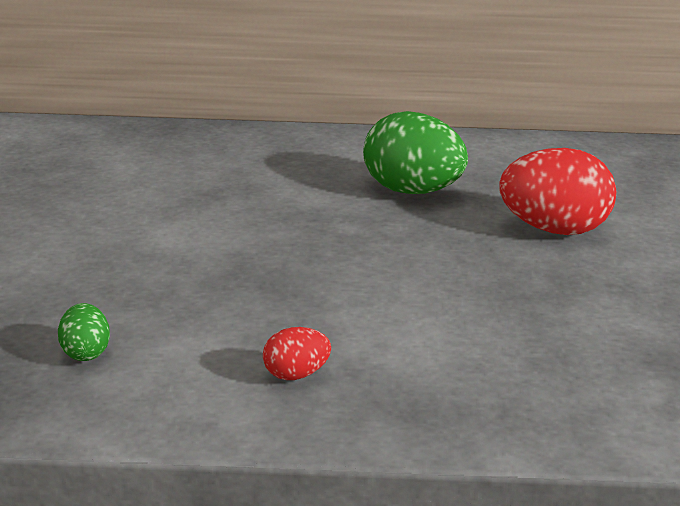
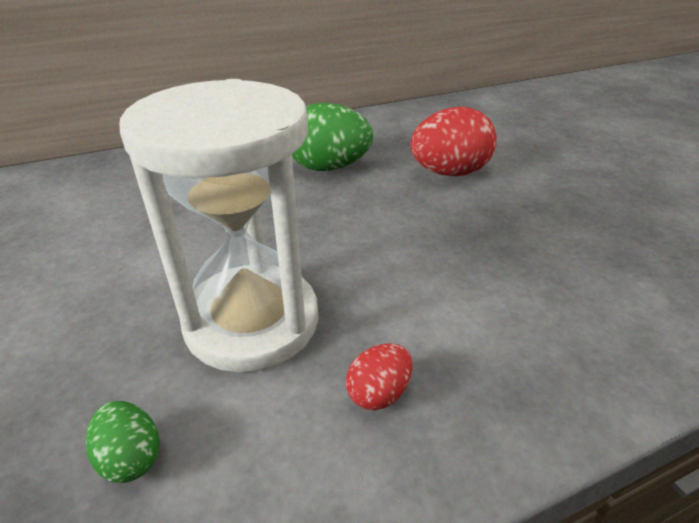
camera: 25 degrees left, 10 degrees up
(227, 301) = (252, 321): none -> white hourglass

